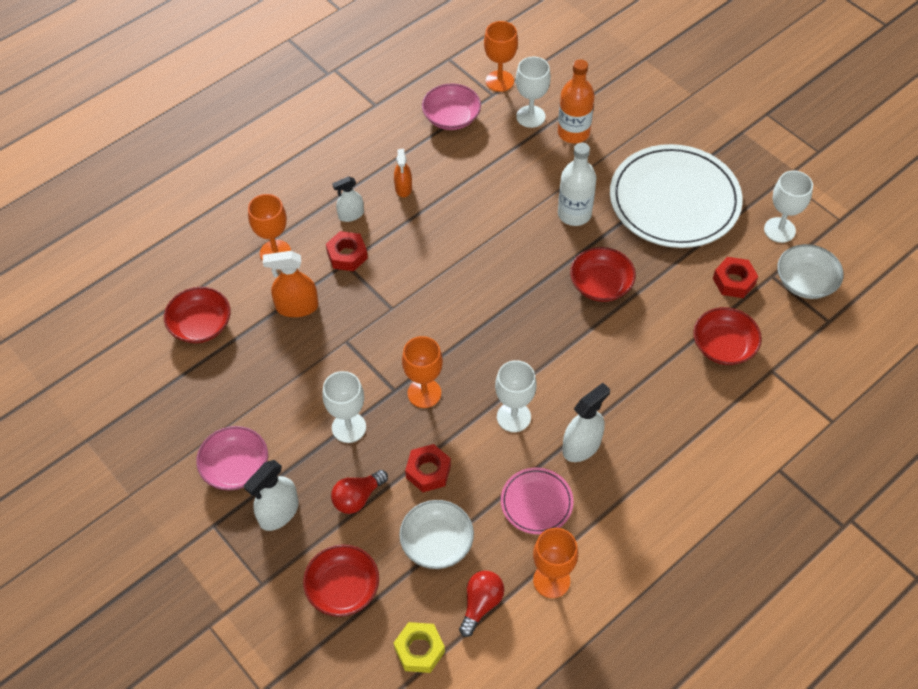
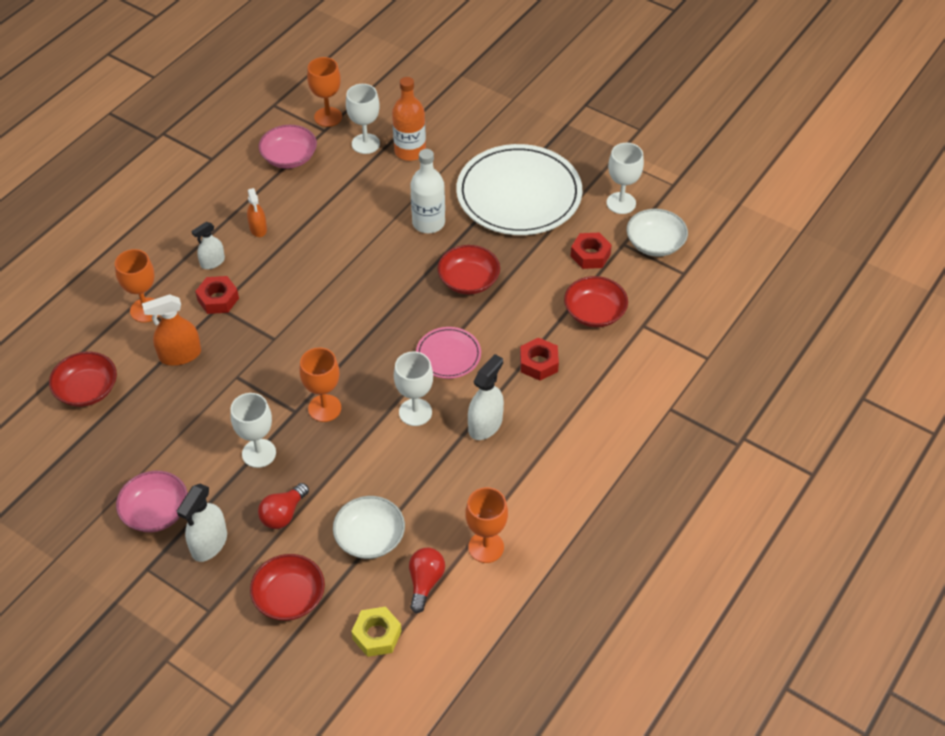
camera: 15 degrees left, 5 degrees down
(428, 471) = (346, 477): red nut -> red nut (538, 363)
(536, 502) = (455, 482): pink plate -> pink plate (448, 355)

